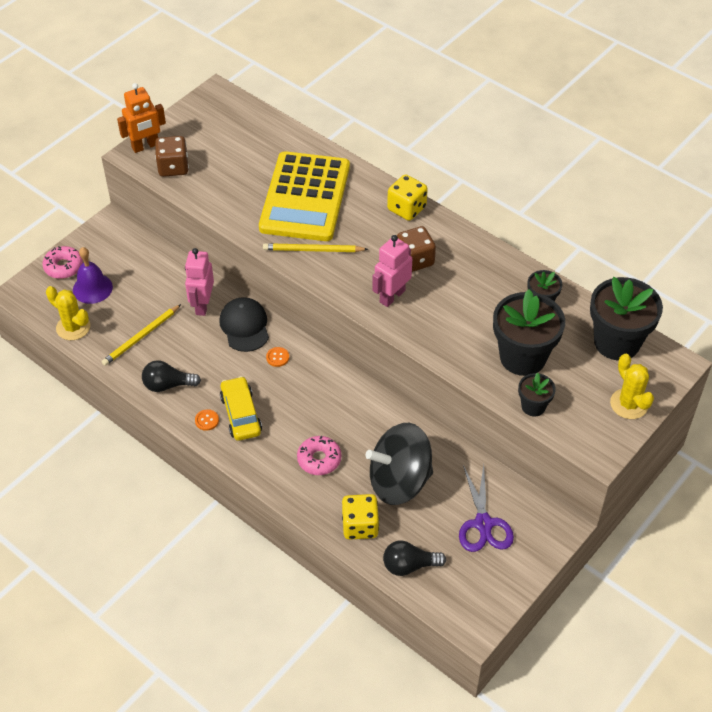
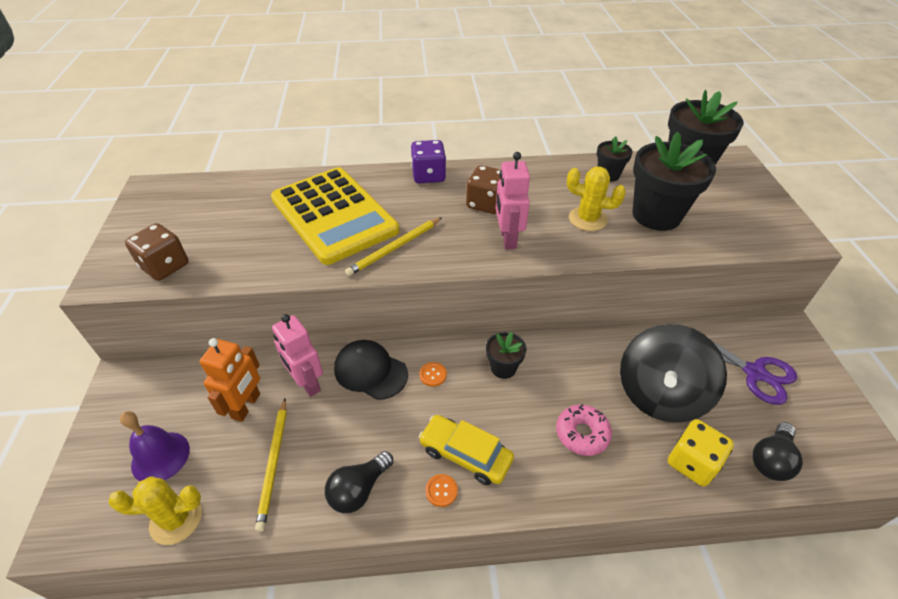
camera: 45 degrees left, 5 degrees down
(63, 267) = (98, 460): pink donut -> none
(145, 146) = (110, 266): orange robot -> orange robot (246, 406)
(406, 208) = (428, 175): yellow dice -> purple dice
(533, 406) = (717, 241): black flower pot -> black flower pot (503, 368)
(629, 404) = (757, 197): yellow cactus -> yellow cactus (587, 219)

